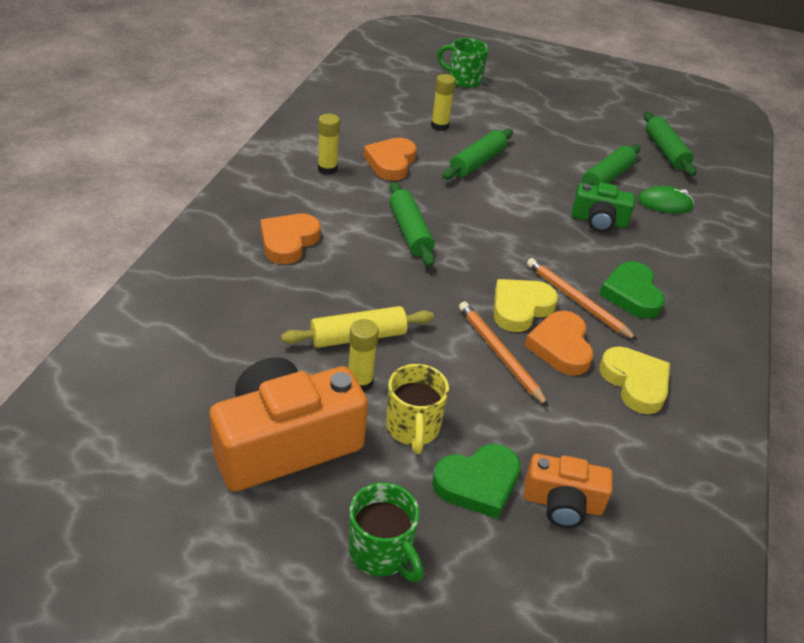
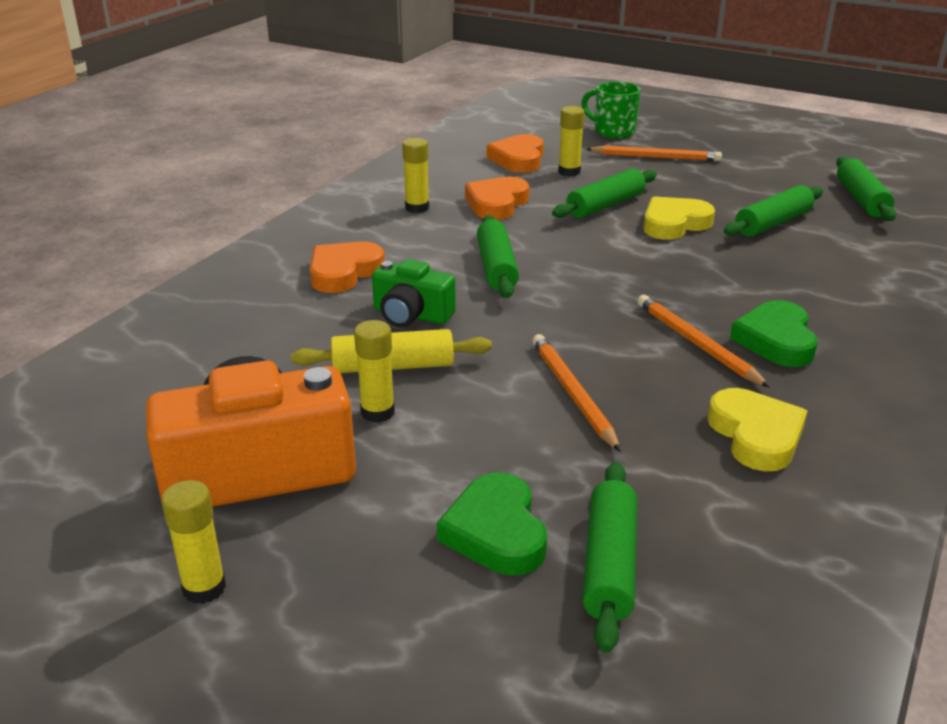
camera: 15 degrees right, 10 degrees down
(282, 554) = (204, 588): none -> yellow glue stick
(381, 553) = (335, 599): green mug -> none
(413, 428) = (428, 464): yellow mug -> none
(478, 483) = (496, 532): green heart -> green heart turned 90 degrees clockwise
(503, 109) = (655, 157): none -> orange pencil
(520, 308) = (616, 348): yellow heart -> yellow heart (674, 224)
(560, 347) = (659, 390): orange heart -> orange heart (518, 159)
(562, 503) = (609, 564): orange camera -> green rolling pin
(599, 221) = (750, 265): green camera -> green camera (411, 315)
(664, 204) = (847, 250): green mouse -> none

